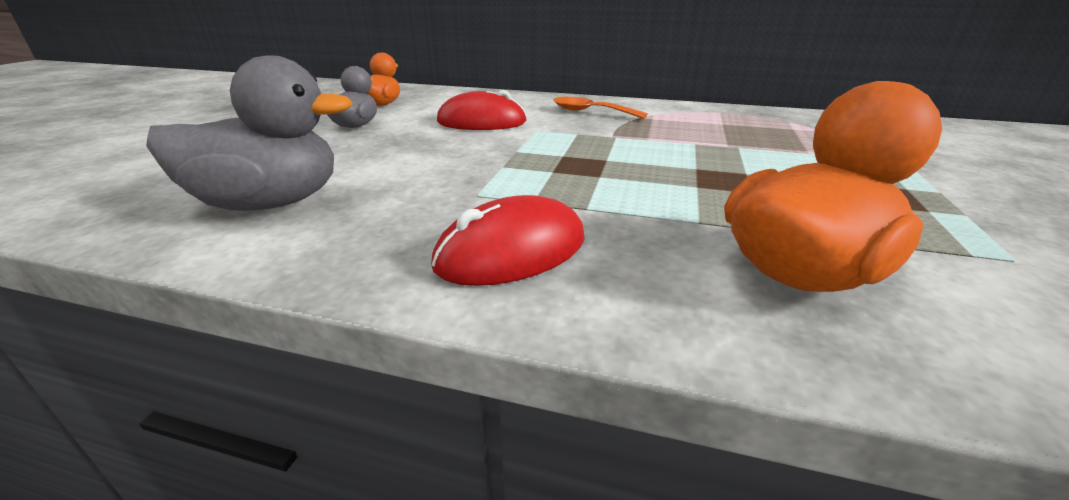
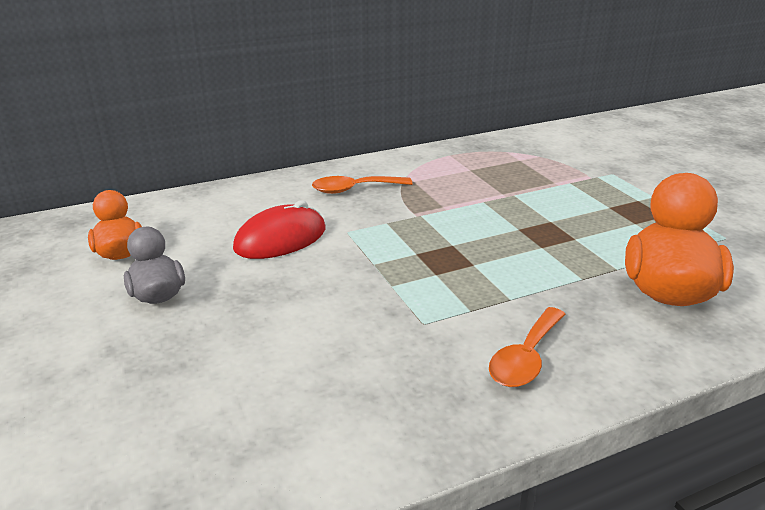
camera: 40 degrees left, 0 degrees up
(270, 203) = (279, 418): grey duck -> none
(511, 251) = (525, 358): red mouse -> orange spoon

